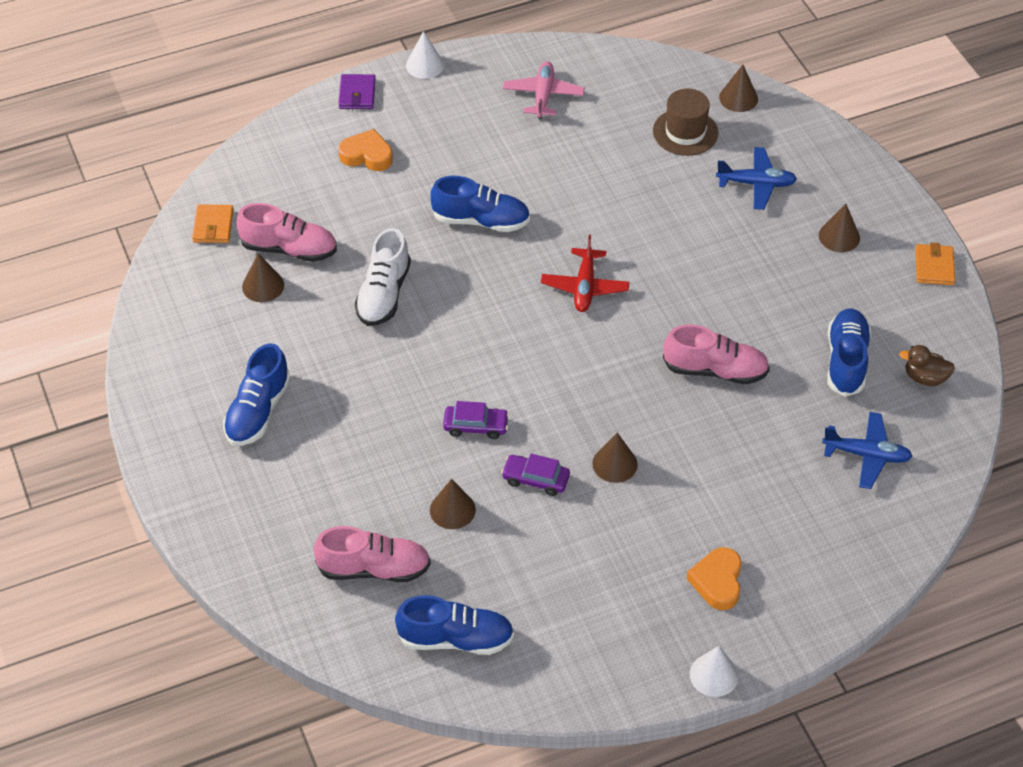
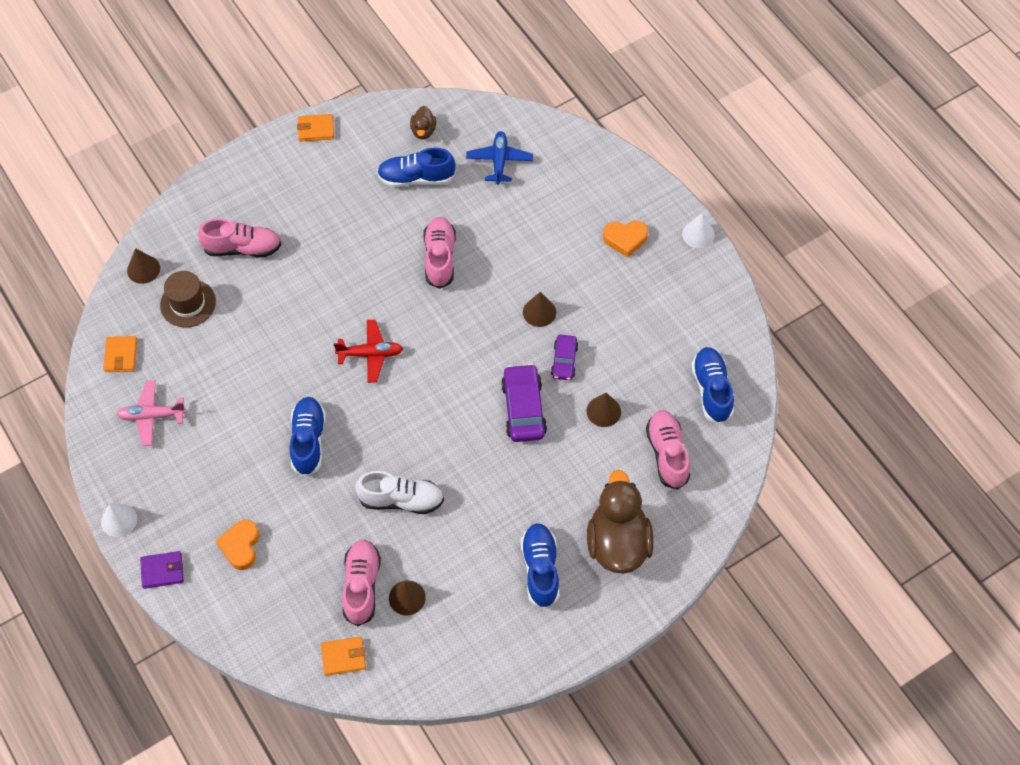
camera: 100 degrees left, 10 degrees up
(258, 411) = (540, 569): blue shoe -> blue shoe turned 105 degrees counterclockwise
(267, 493) = (618, 543): none -> brown duck
(476, 426) = (523, 408): purple car -> purple car, size x1.64
(625, 75) = (121, 355): none -> orange wallet
(756, 184) = (242, 248): blue plane -> pink shoe
(839, 236) = (293, 190): brown cone -> none

